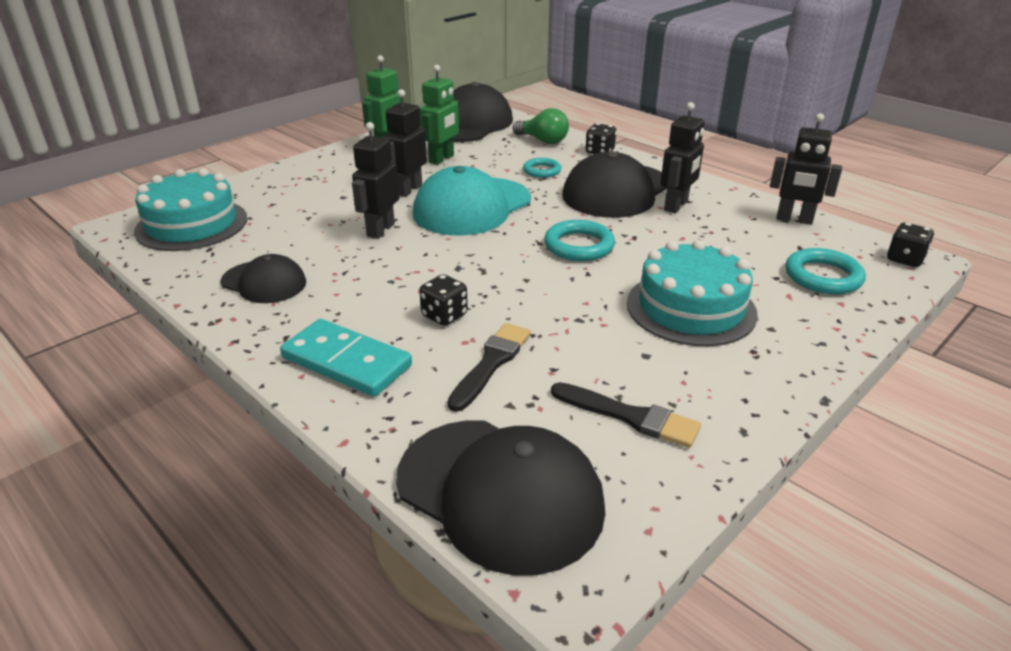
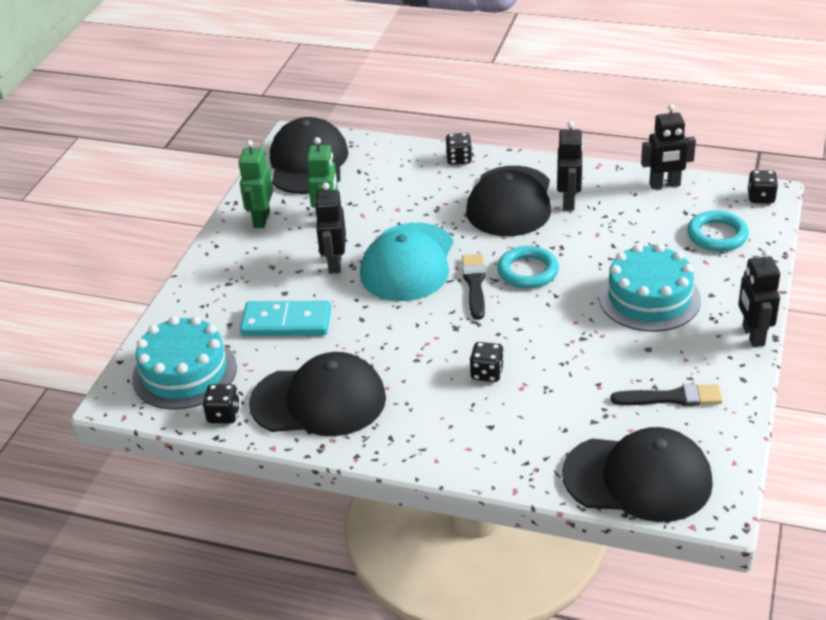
camera: 25 degrees left, 5 degrees up
(175, 264) = (224, 415): none -> black dice
(264, 282) = (319, 401): black cap -> black cap, size x1.73
(347, 361) = (456, 437): turquoise domino -> turquoise domino (286, 322)
(380, 230) = (356, 315): black robot -> black robot (753, 335)
(491, 363) = (555, 397): black brush -> black brush (474, 284)
(542, 171) = (429, 200): turquoise ring -> none
(543, 141) = (397, 162): green light bulb -> none

